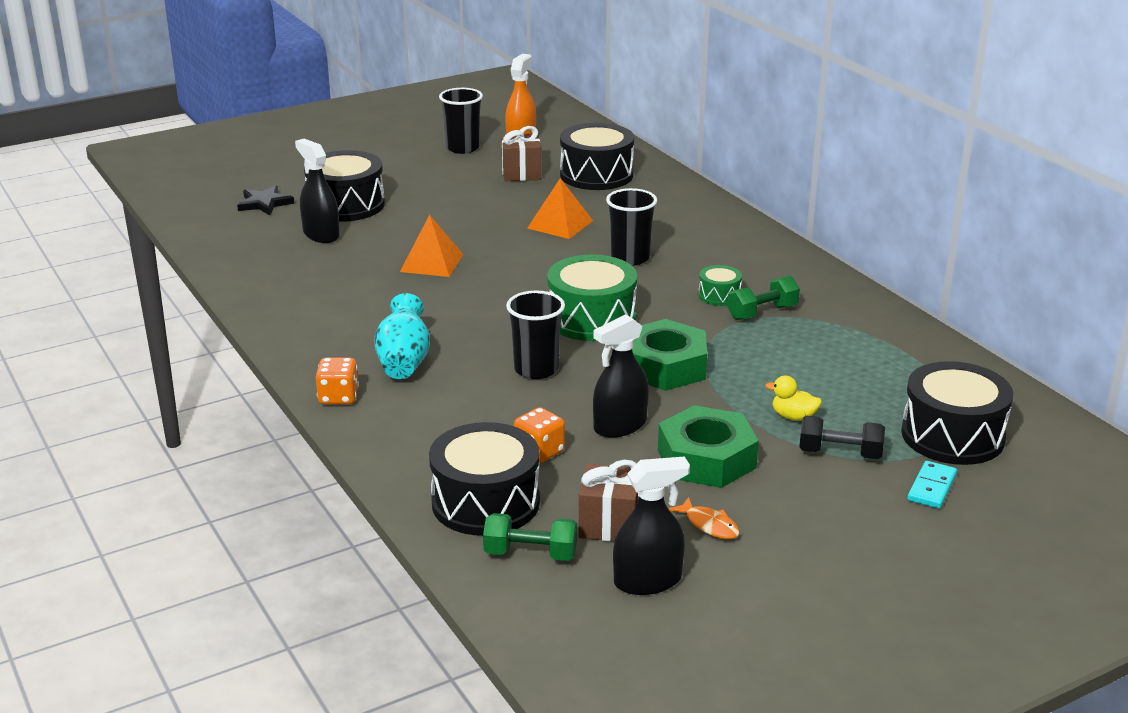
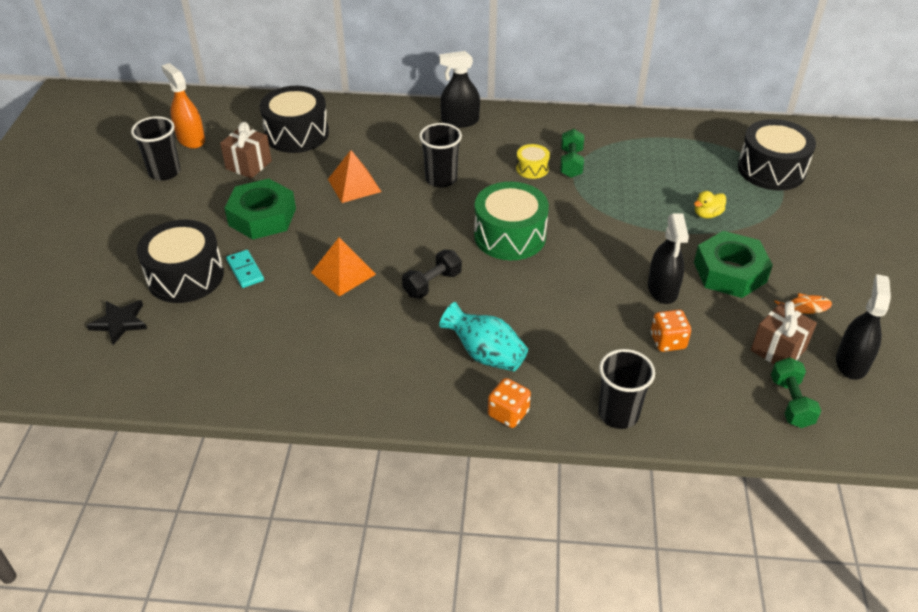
camera: 55 degrees left, 15 degrees up
(321, 234) = (223, 313): black spray bottle -> black spray bottle (460, 121)
(485, 502) = (714, 396): black drum -> none
(530, 554) = (791, 402): green dumbbell -> green dumbbell turned 45 degrees counterclockwise
(536, 369) = (556, 293): black cup -> black cup (618, 414)
(665, 366) = (603, 234): green nut -> green nut (262, 217)
(719, 295) = (532, 168): green drum -> yellow drum
(840, 453) = (761, 218): black dumbbell -> black dumbbell (432, 284)
(931, 487) = (819, 204): turquoise domino -> turquoise domino (245, 270)

